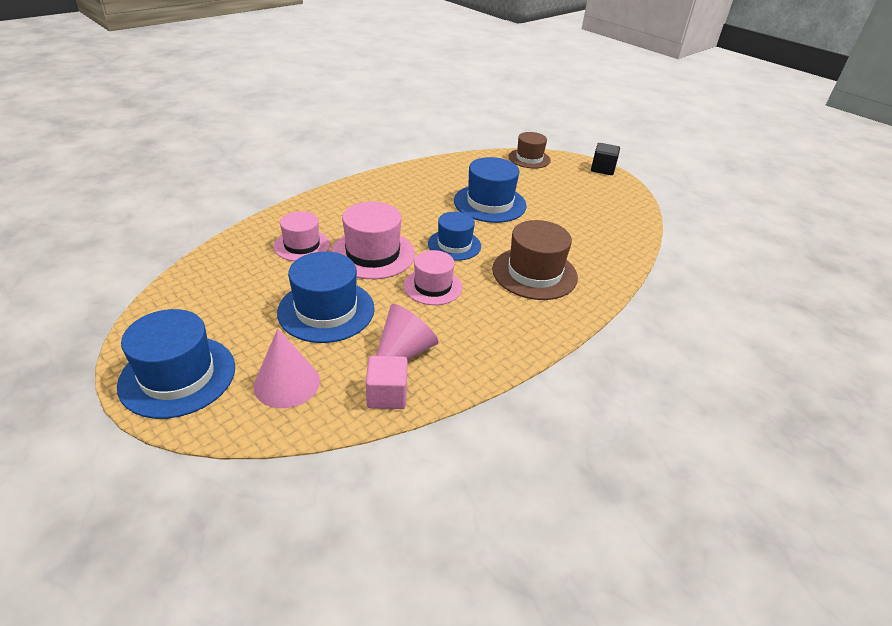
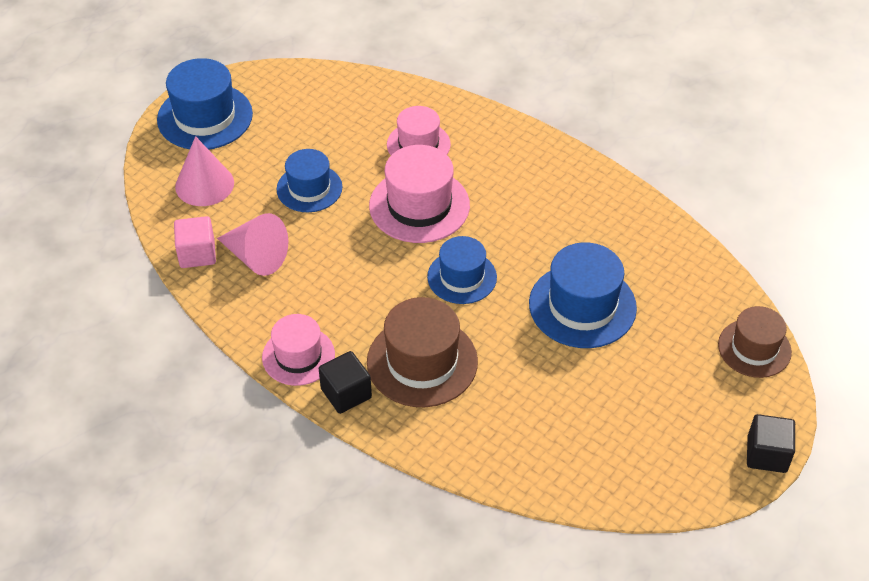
camera: 85 degrees right, 10 degrees up
(326, 310) = (309, 188): blue hat -> blue hat, size x0.66
(432, 286) = (370, 266): pink hat -> pink hat (298, 356)
(565, 314) = (346, 393): none -> black cube

